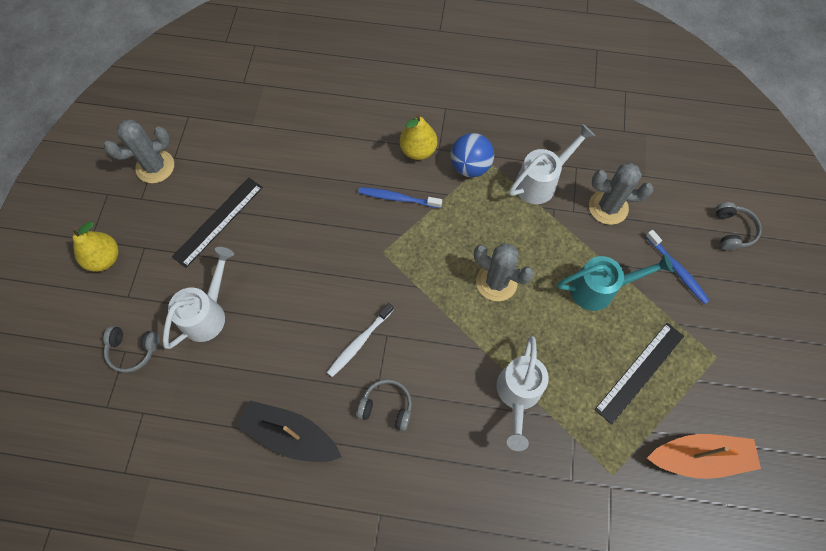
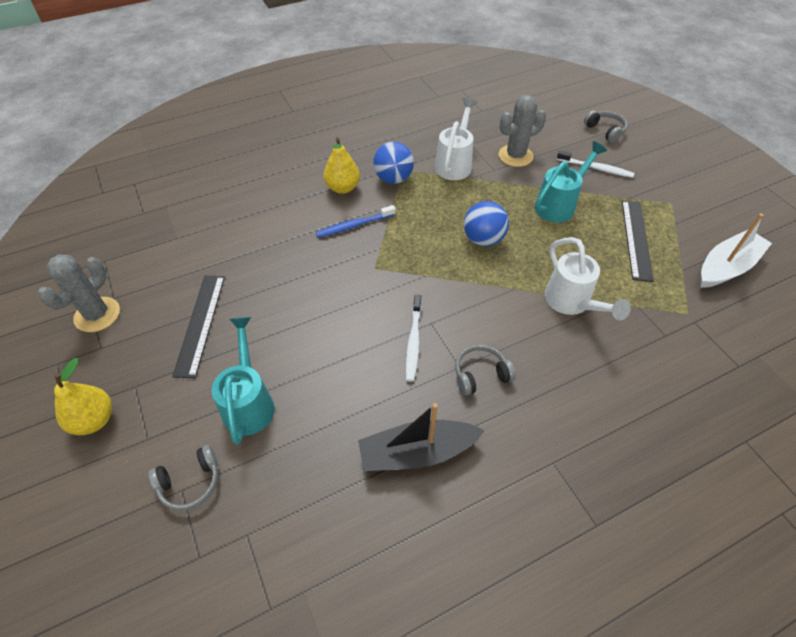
camera: 35 degrees left, 15 degrees down
(208, 313) = (249, 402): white watering can -> turquoise watering can
(496, 282) = (483, 239): grey cactus -> blue ball
(677, 270) = (595, 168): blue toothbrush -> white toothbrush
(699, 457) = (726, 267): orange boat -> white boat

